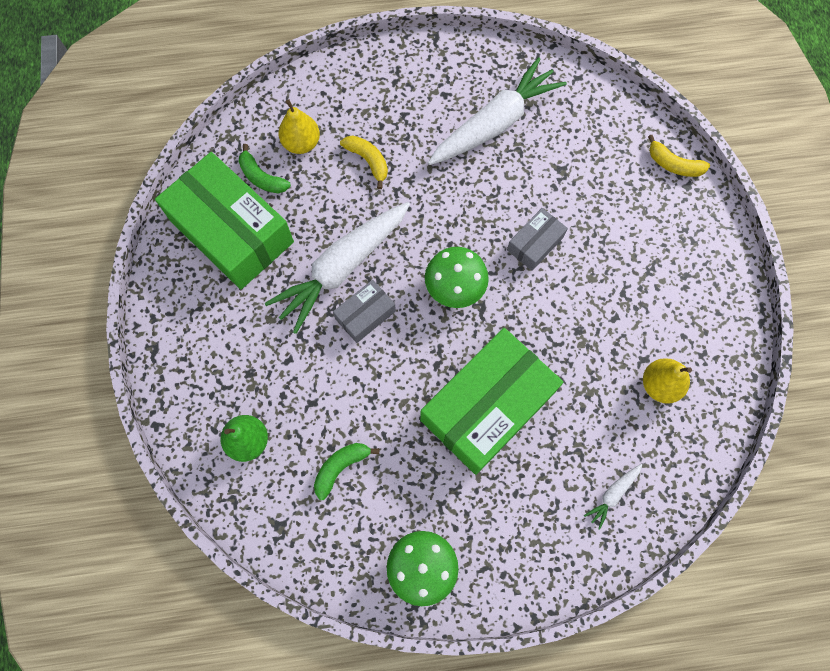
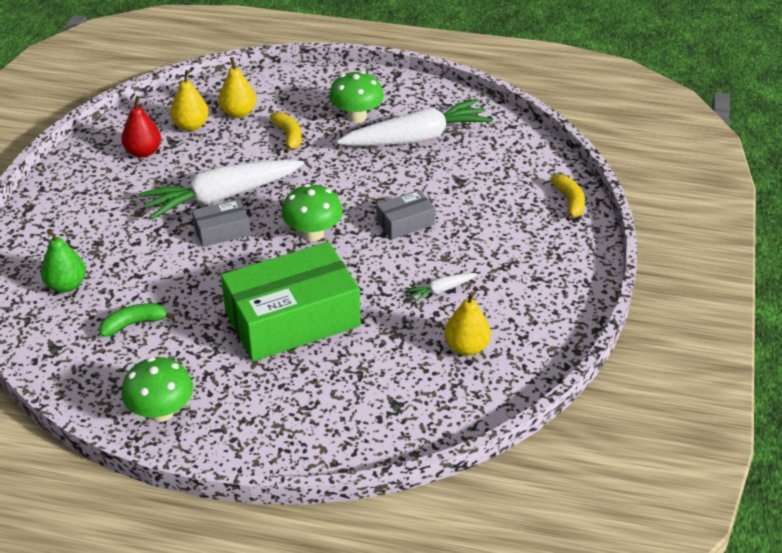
camera: 20 degrees right, 30 degrees down
(232, 231) = (143, 152): green box -> red pear
(262, 177) = (191, 125): green banana -> yellow pear
(423, 111) = (356, 116): none -> green mushroom
(612, 495) = (373, 412): white carrot -> white carrot (441, 290)
(673, 164) = (569, 201): yellow banana -> yellow banana turned 150 degrees counterclockwise

